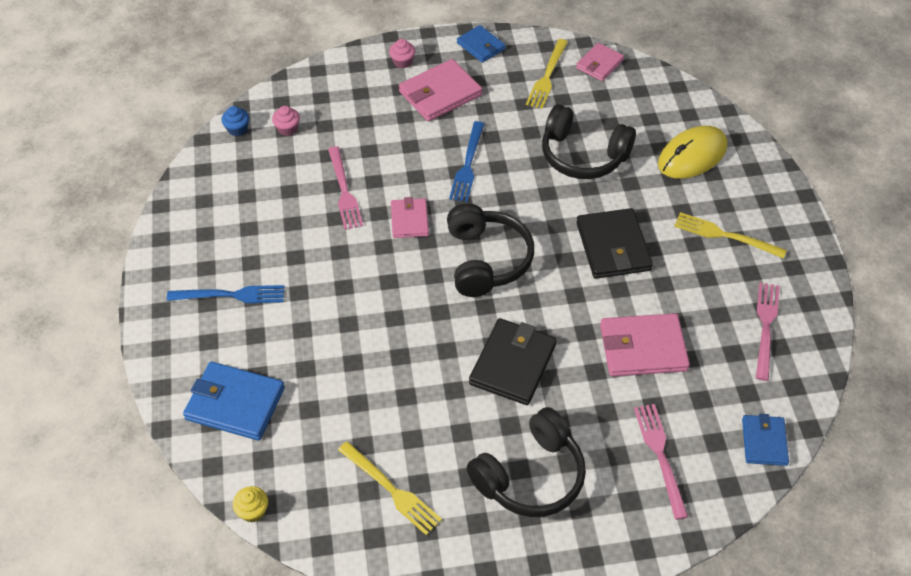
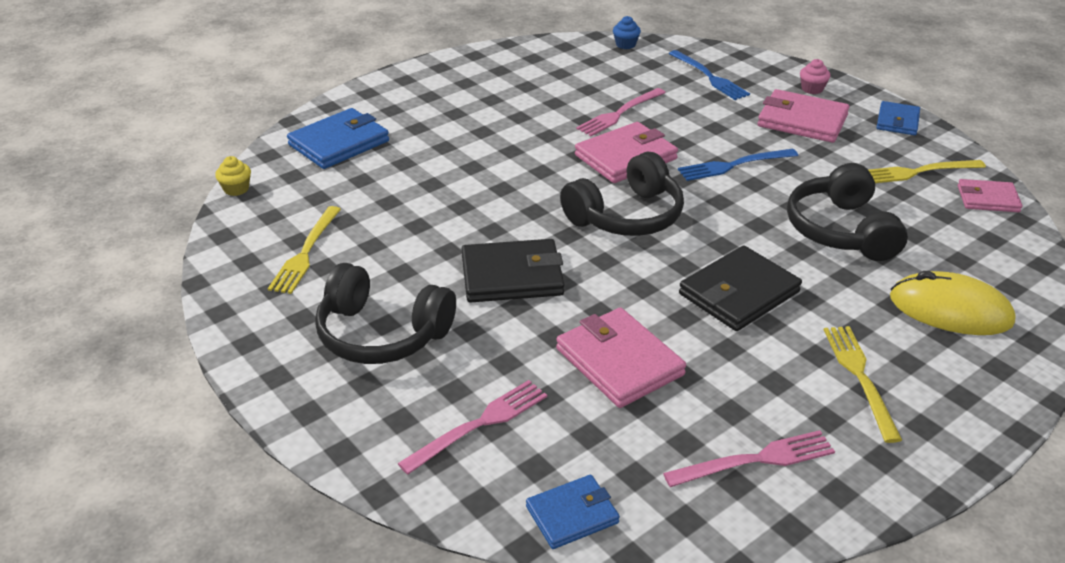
camera: 60 degrees right, 15 degrees down
(231, 295) = (448, 103): blue fork -> blue fork (709, 77)
(235, 403) = (339, 143): blue wallet -> blue wallet turned 60 degrees clockwise
(287, 129) = (655, 64): pink cupcake -> none
(409, 220) = (625, 157): pink wallet -> pink wallet, size x1.63

